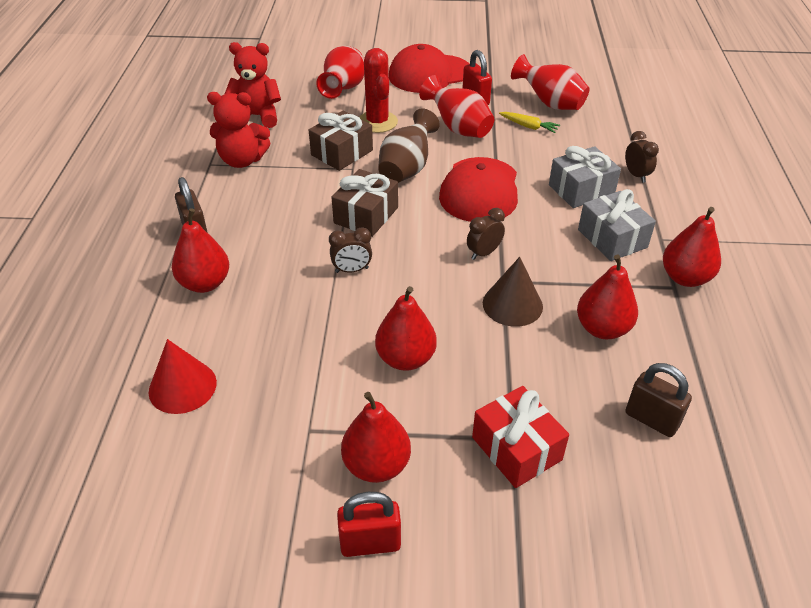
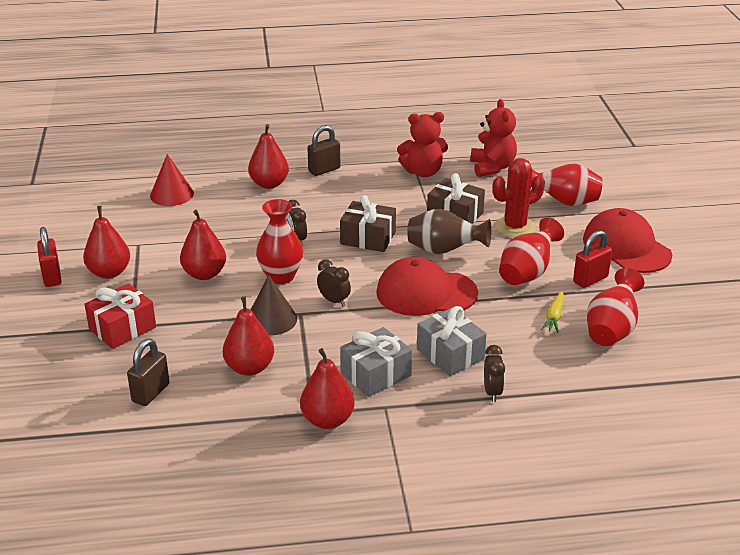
camera: 80 degrees right, 10 degrees down
(242, 160) = (423, 172): red teddy bear -> red teddy bear turned 90 degrees counterclockwise
(427, 290) = (281, 276): none -> red vase
(636, 175) = (492, 392): brown clock -> brown clock turned 60 degrees counterclockwise

